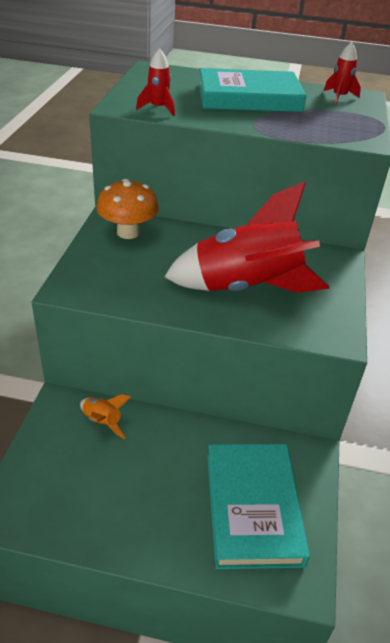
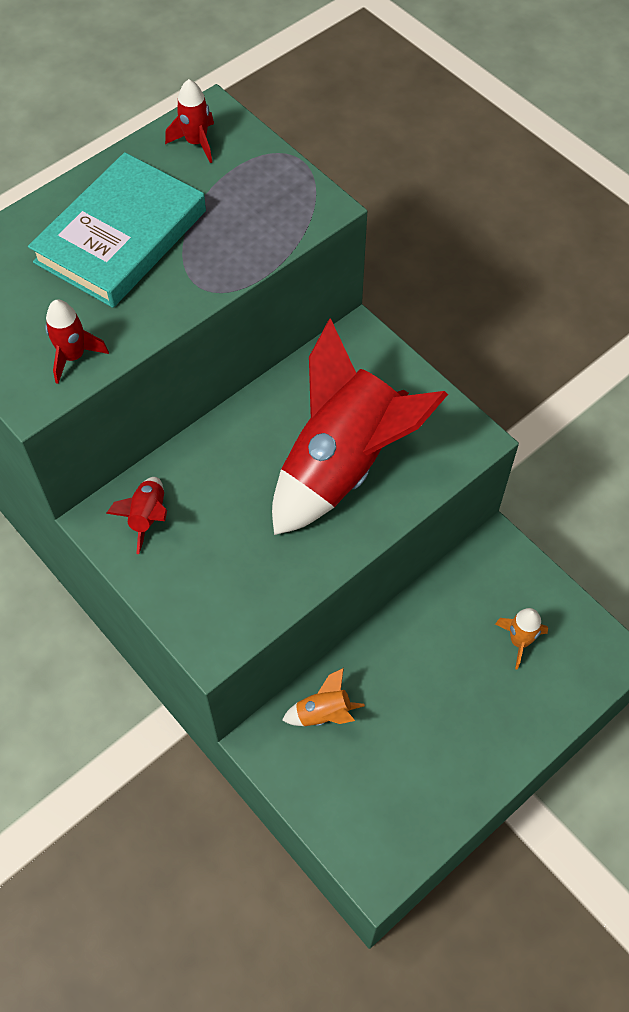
camera: 50 degrees left, 20 degrees up
(128, 232) = (147, 517): orange mushroom -> red rocket
(253, 507) = (519, 641): turquoise book -> orange rocket

